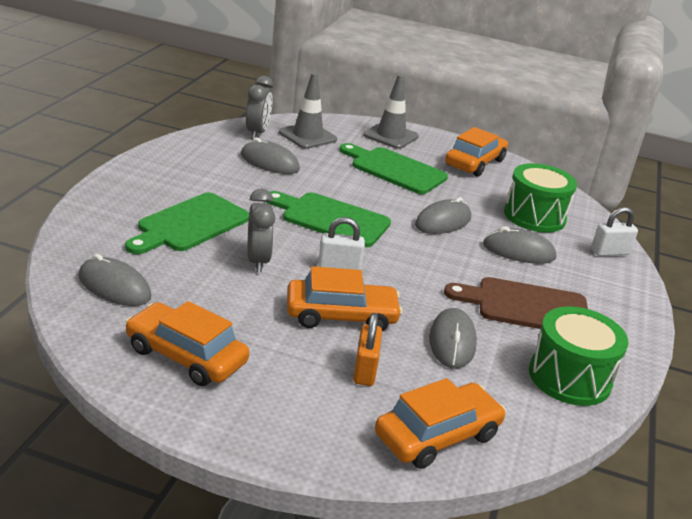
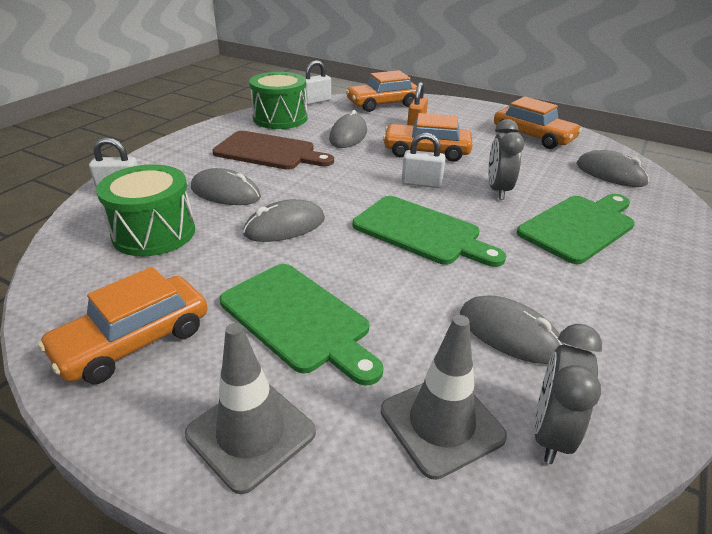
camera: 165 degrees left, 5 degrees up
(554, 436) = (316, 101): none -> white padlock

